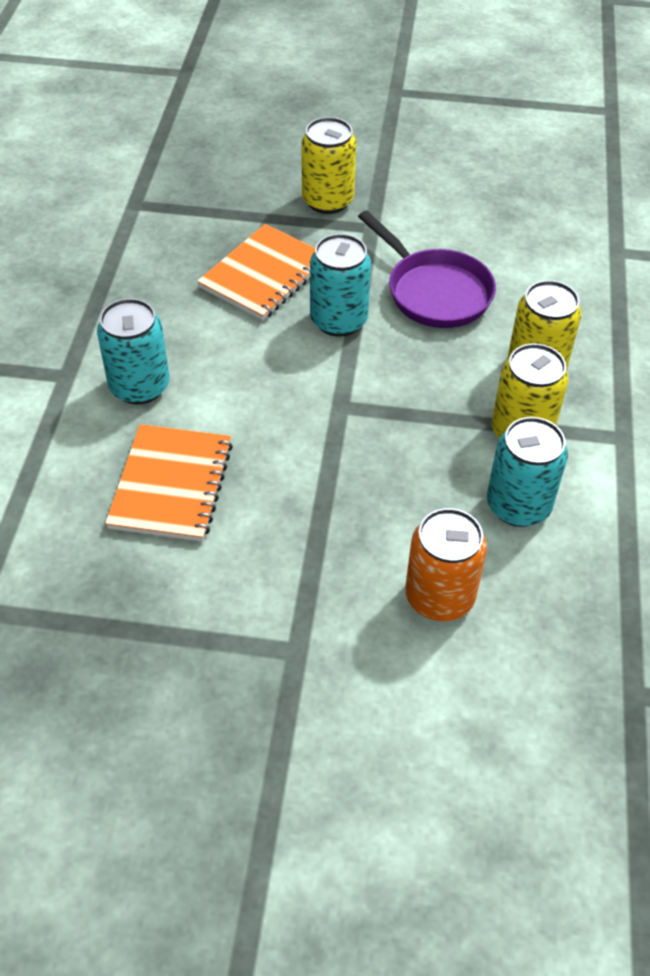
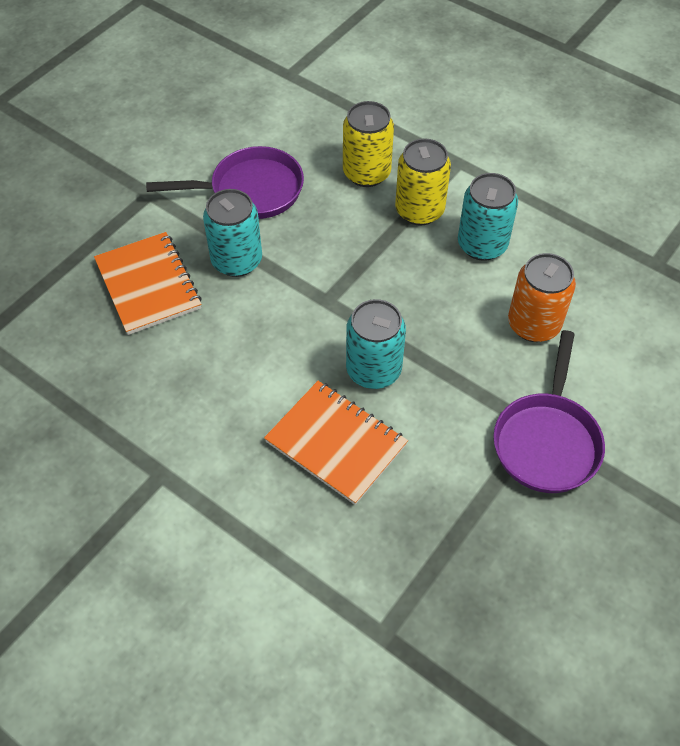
camera: 60 degrees left, 5 degrees up
(139, 386) = (213, 424): turquoise can -> turquoise can (373, 370)
(284, 669) = (547, 441): none -> purple pan
(327, 201) = (94, 205): yellow can -> none

